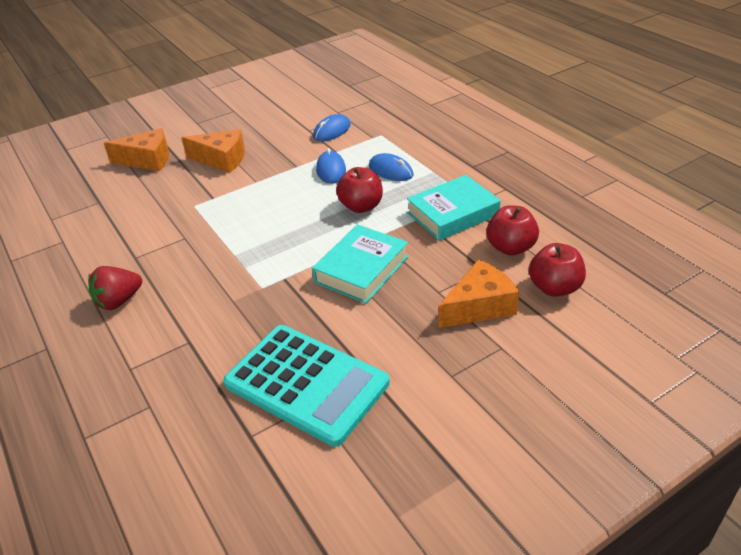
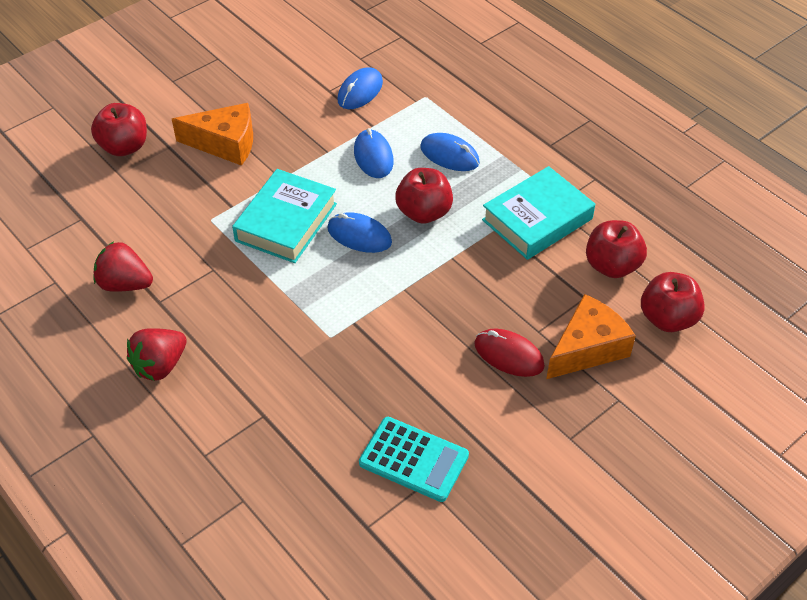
camera: 10 degrees left, 10 degrees up
(114, 244) = (125, 284): none -> red strawberry
(147, 160) = (124, 147): orange cheese -> red apple
(305, 220) = (359, 235): none -> blue mouse
(306, 383) = (414, 459): turquoise calculator -> turquoise calculator, size x0.60
(361, 269) = (443, 305): turquoise book -> turquoise book (286, 222)
(409, 308) = (508, 355): none -> red mouse

